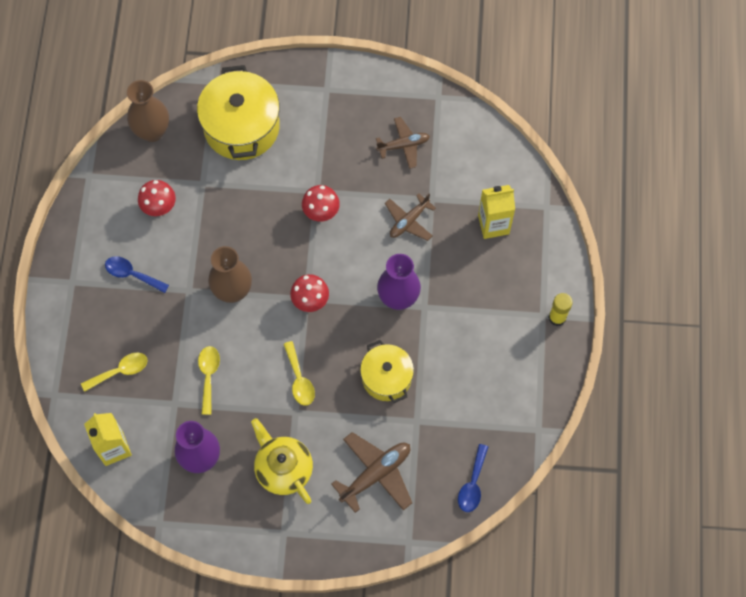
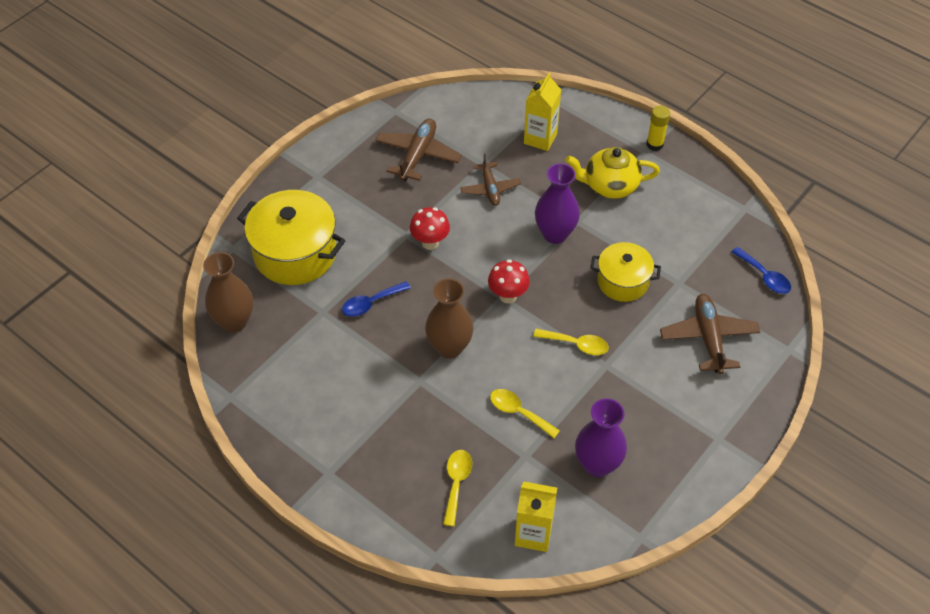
camera: 55 degrees left, 15 degrees down
(132, 274) = (364, 417): blue spoon -> blue spoon (371, 303)
(159, 208) = (317, 358): red mushroom -> none
(283, 469) = (655, 404): yellow teapot -> yellow teapot (610, 185)
(403, 145) = (418, 155): brown plane -> brown plane, size x1.50

